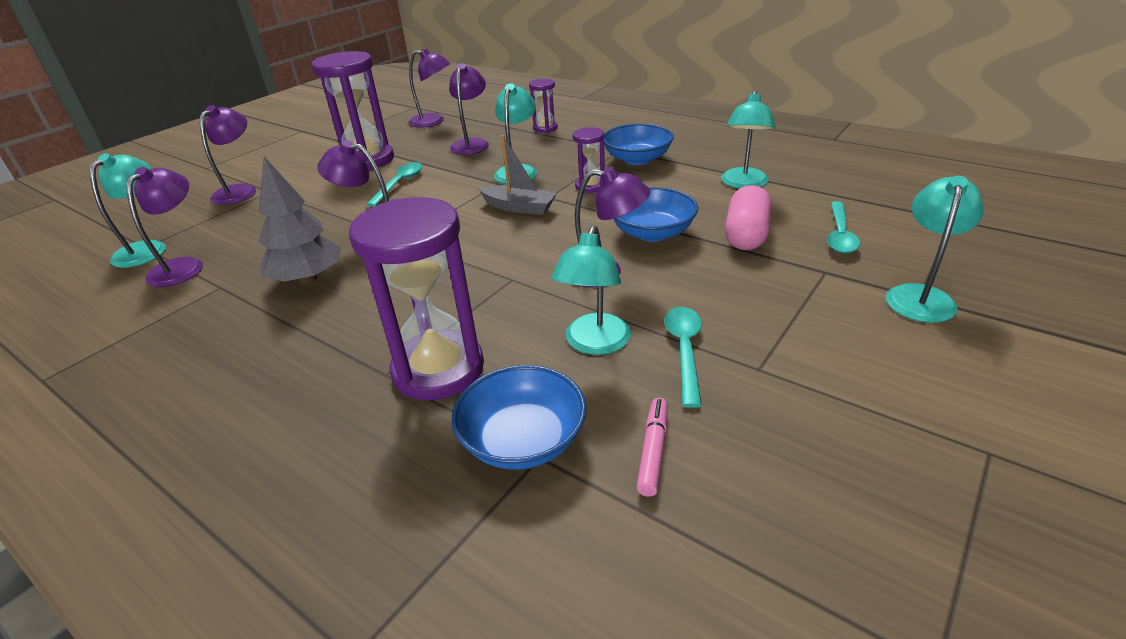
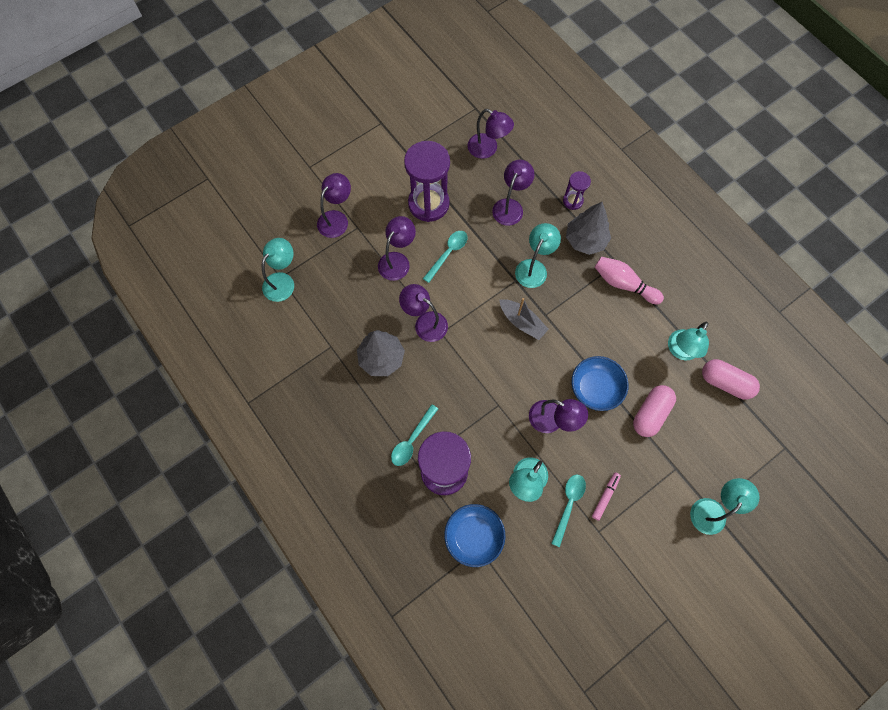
camera: 15 degrees right, 35 degrees up
(183, 266) = (307, 313): purple lamp -> purple lamp (397, 260)
(573, 145) = (585, 240): none -> grey tree
(590, 186) = (577, 312): purple hourglass -> none
(637, 159) = (623, 284): blue bowl -> pink bowling pin
(653, 451) = (528, 564): pink marker -> pink marker (605, 496)
(821, 192) = (725, 383): none -> pink capsule
(839, 235) = (706, 436): turquoise spoon -> turquoise spoon (412, 440)

